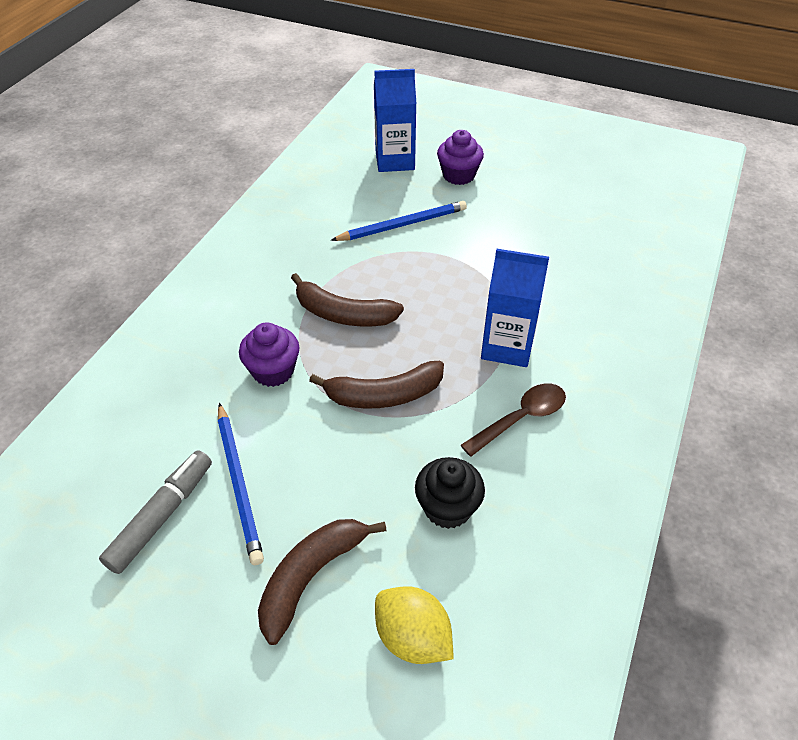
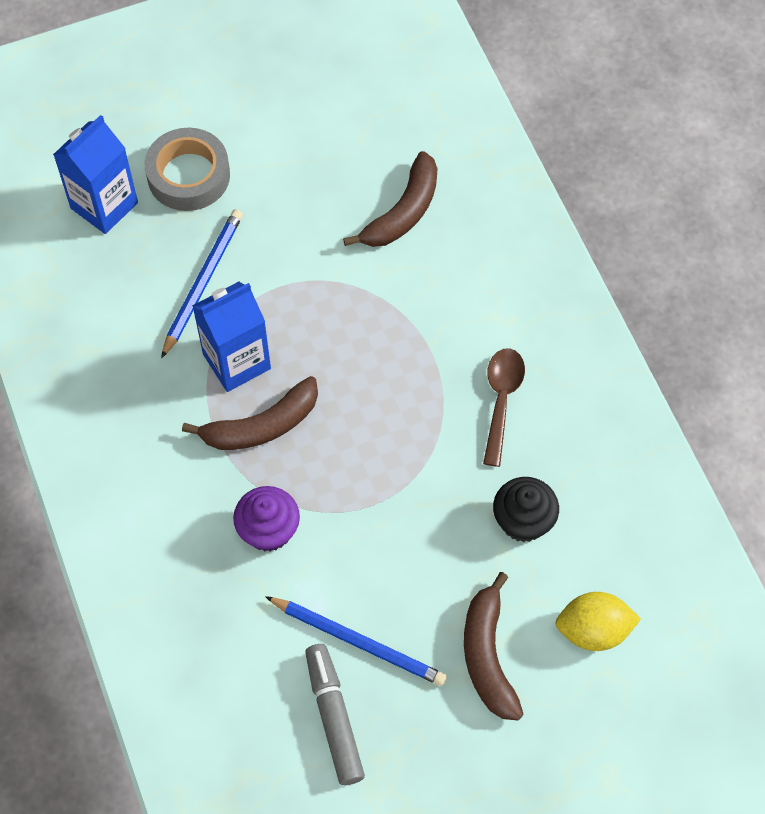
camera: 45 degrees left, 15 degrees up
(384, 395) = (380, 472): brown banana -> brown banana (403, 212)
(458, 175) = (188, 175): purple cupcake -> grey tape
(507, 346) = (427, 341): blue carton -> blue carton (236, 361)

